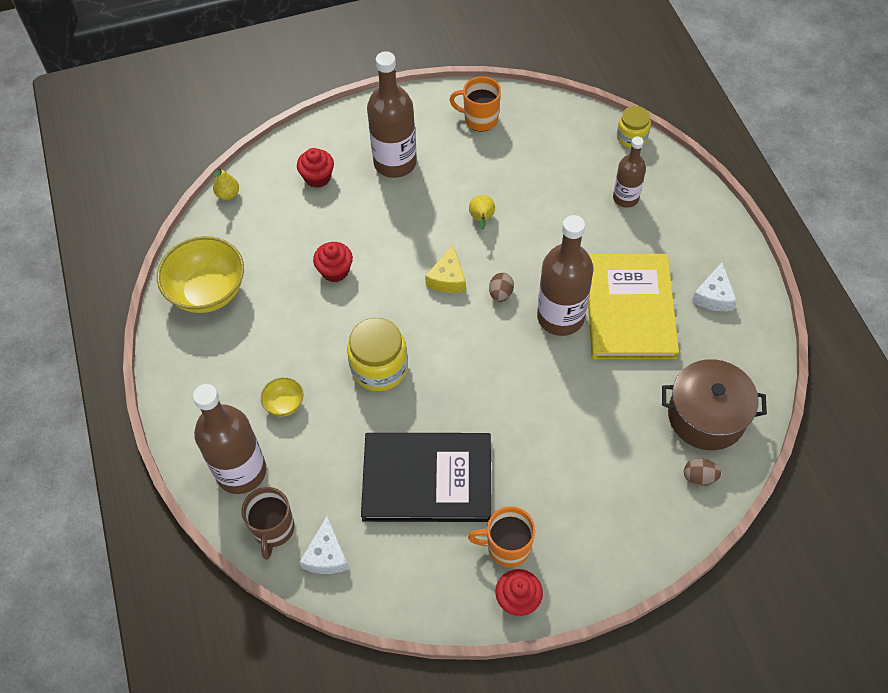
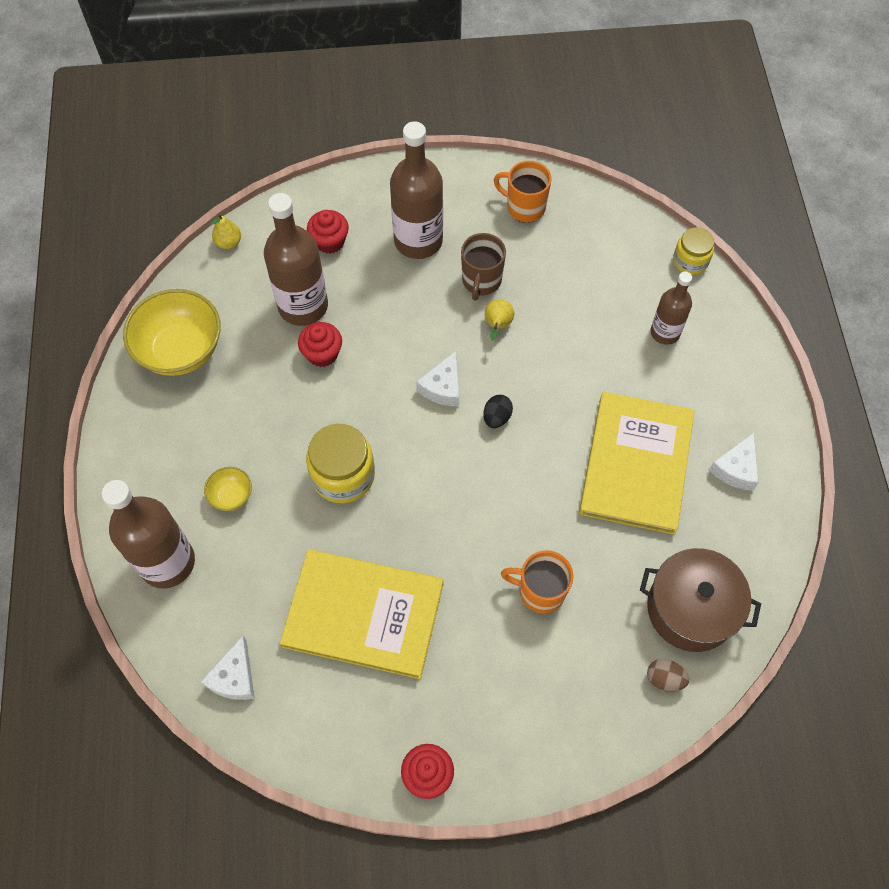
camera: 10 degrees right, 5 degrees up
(273, 529) = (185, 635): brown mug -> brown mug (481, 281)
(427, 479) = (363, 615): black book -> yellow book
(447, 278) = (443, 387): yellow cheese -> white cheese
(501, 294) = (497, 417): brown egg -> black egg
(507, 547) = (431, 712): orange mug -> orange mug (540, 591)
(560, 317) = (556, 458): brown bottle -> brown bottle (303, 306)

